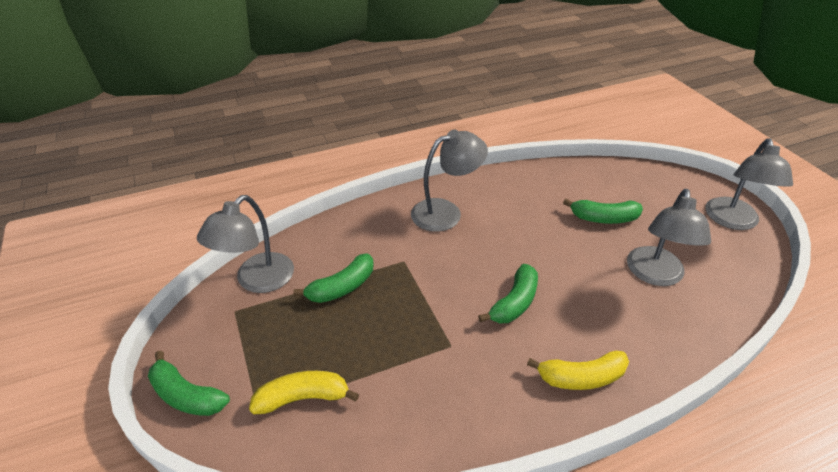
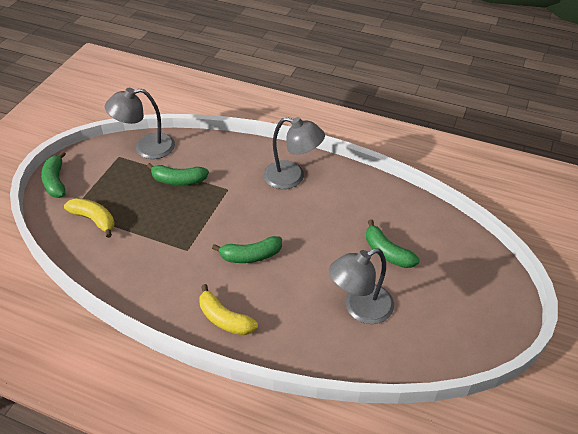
camera: 45 degrees right, 5 degrees up
(732, 221) = (483, 324): grey lamp -> none

